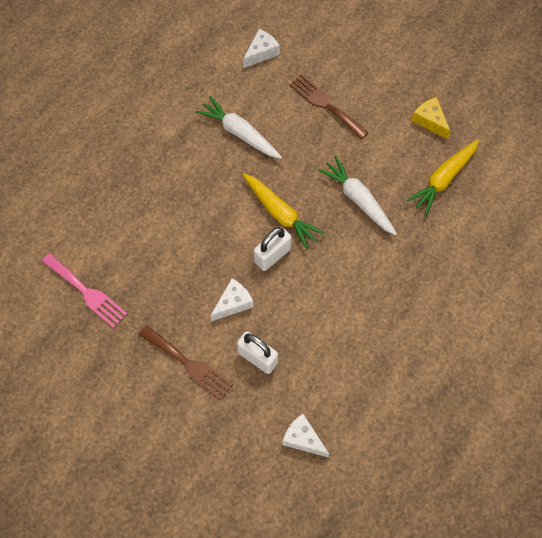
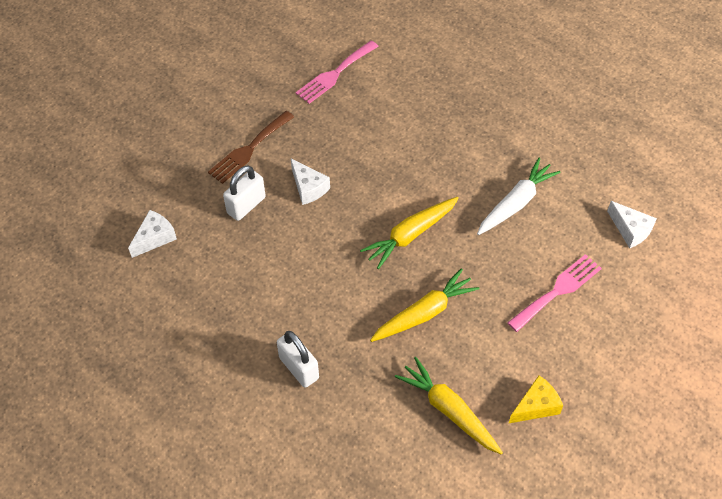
camera: 95 degrees right, 10 degrees down
(272, 255) = (360, 225): white padlock -> white padlock (299, 368)
(325, 104) = (557, 291): brown fork -> pink fork
(358, 200) = (424, 313): white carrot -> yellow carrot

